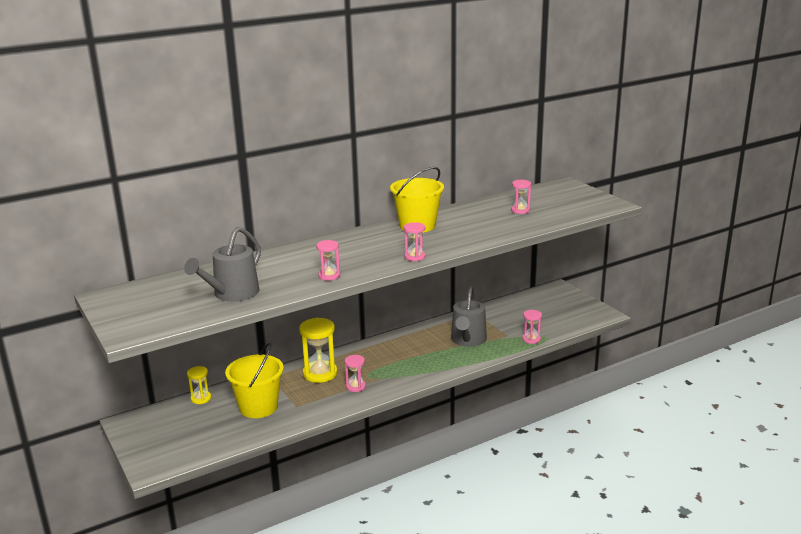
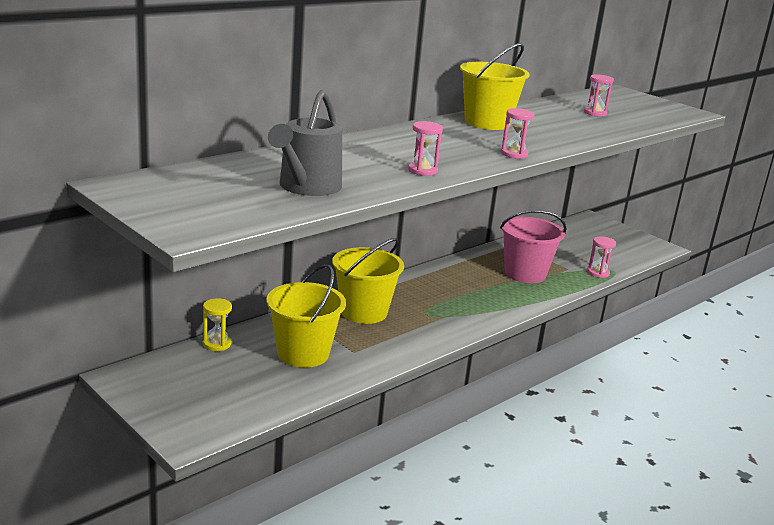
camera: 15 degrees left, 0 degrees up
(320, 373) = (363, 312): yellow hourglass -> yellow bucket
(356, 386) = (418, 327): pink hourglass -> none
(468, 340) = (525, 274): grey watering can -> pink bucket

